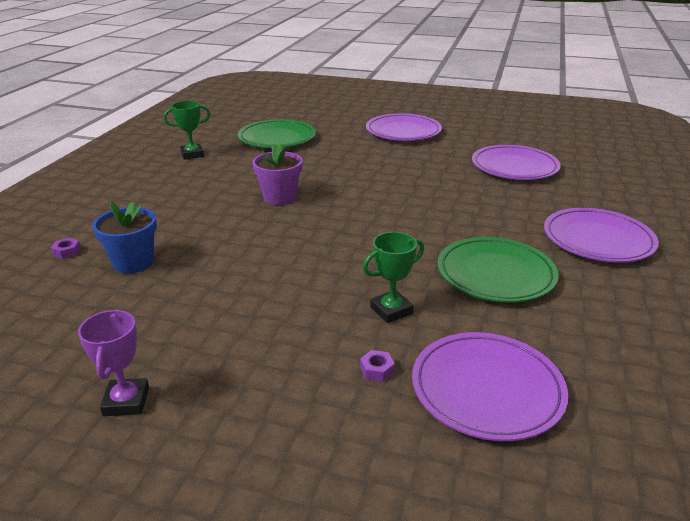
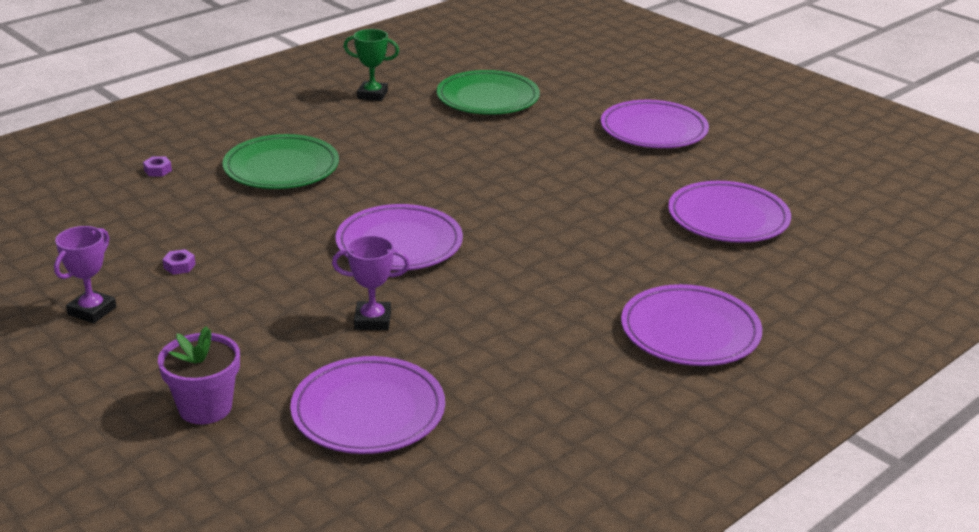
camera: 30 degrees right, 0 degrees up
(133, 262) = (201, 199): blue flower pot -> none
(279, 197) = (405, 173): purple flower pot -> purple flower pot (205, 407)
(337, 246) = (399, 244): none -> purple plate
(377, 370) = (298, 362): purple nut -> purple nut (179, 266)
(391, 310) = (372, 320): green trophy -> purple trophy
(495, 274) = (519, 325): green plate -> green plate (281, 168)

